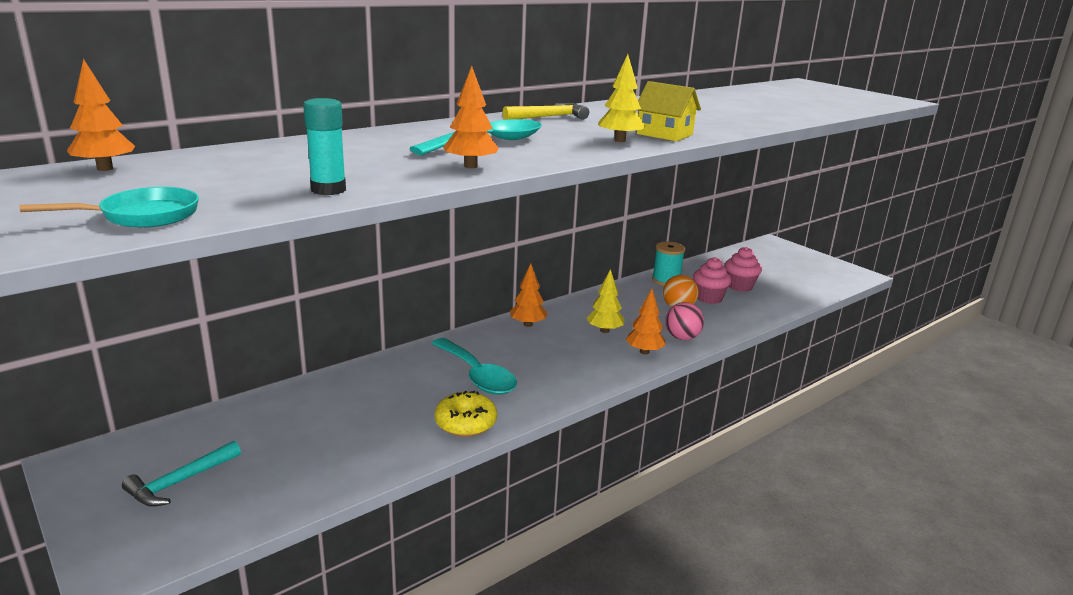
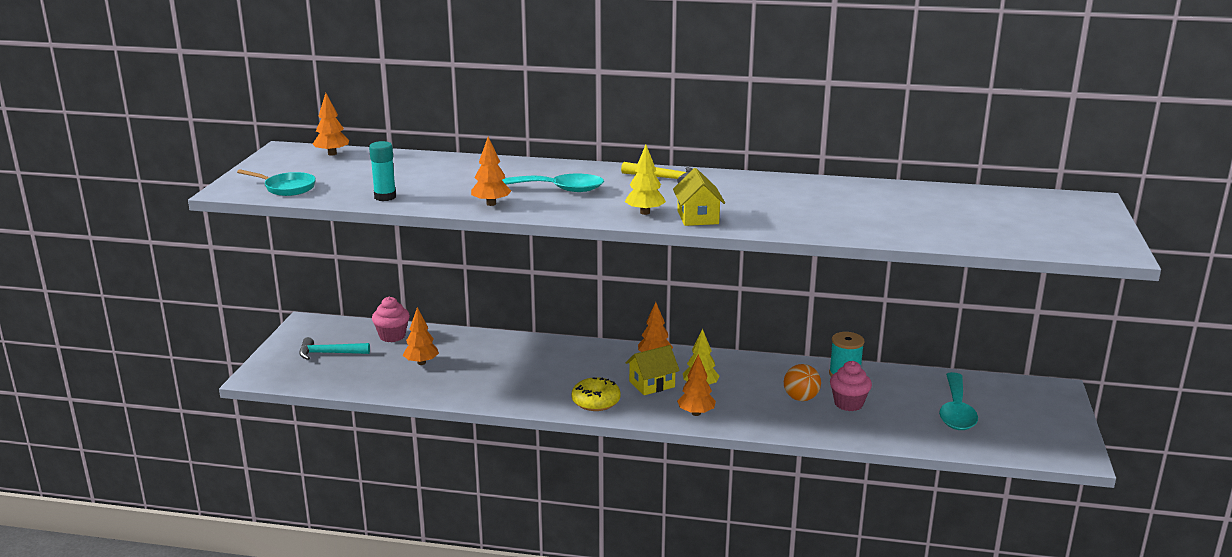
camera: 50 degrees right, 0 degrees up
(324, 433) = (421, 363): none -> orange tree
(465, 423) = (495, 395): yellow donut -> yellow donut (596, 402)
(477, 376) = (554, 373): turquoise spoon -> turquoise spoon (956, 411)
(570, 346) = (652, 384): none -> yellow house
(682, 338) = (749, 419): pink ball -> none
(739, 286) = (905, 408): pink cupcake -> pink cupcake (392, 336)

